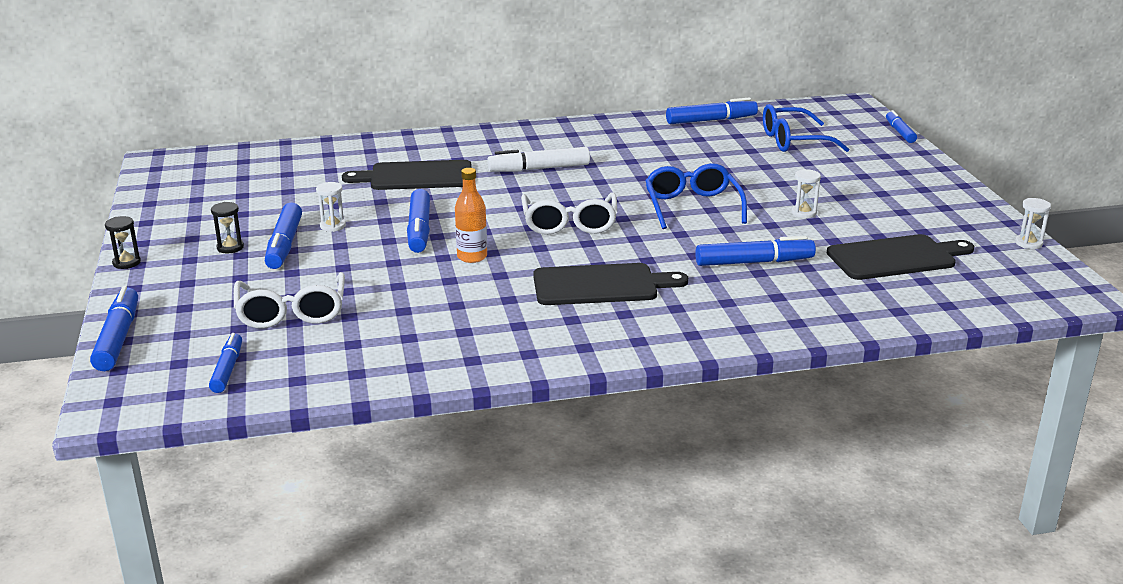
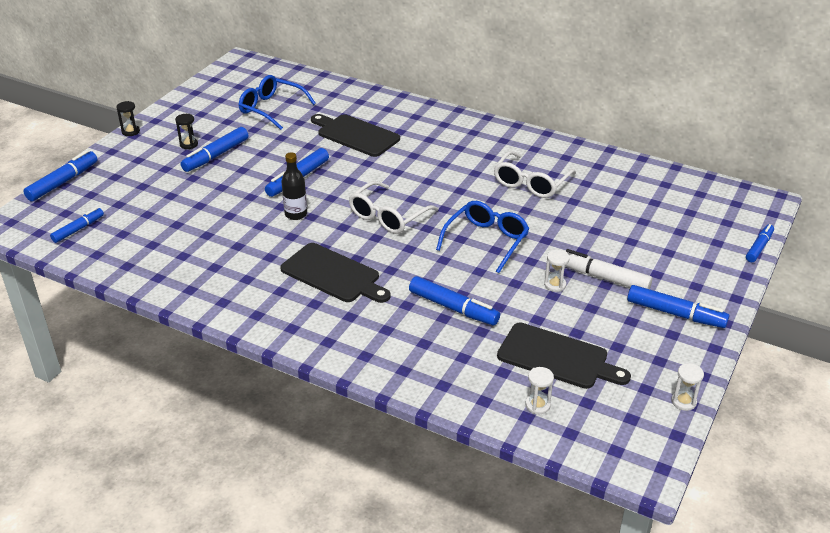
camera: 40 degrees right, 10 degrees up
(292, 312) = (155, 207): white glasses -> white glasses (530, 183)
(333, 226) = (258, 153): white hourglass -> white hourglass (537, 405)
(472, 257) = (296, 214): orange bottle -> black bottle
(539, 169) = (437, 162): white marker -> white marker (603, 277)
(711, 120) = (622, 170): blue marker -> blue marker (675, 314)
(793, 141) = (654, 217): blue glasses -> blue glasses (271, 108)

